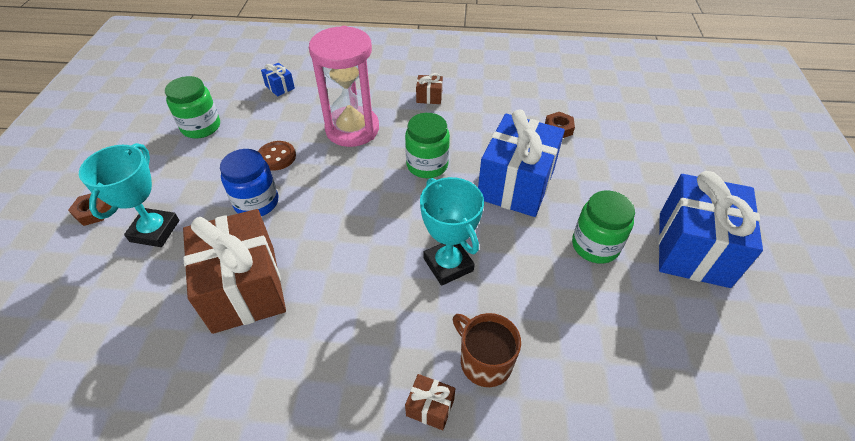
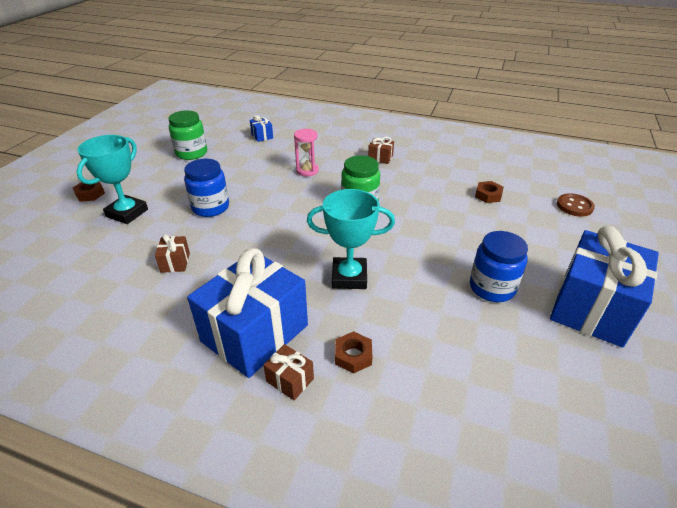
camera: 15 degrees right, 10 degrees down
(244, 288) = (175, 262): brown gift -> brown gift, size x0.40
(276, 157) = (239, 180): brown button -> brown button (574, 206)
(352, 129) = (307, 171): pink hourglass -> pink hourglass, size x0.49
(448, 264) = (349, 277): turquoise trophy -> turquoise trophy turned 75 degrees counterclockwise
(484, 361) = (353, 356): brown mug -> brown nut
(516, 184) = (433, 229): blue gift -> blue gift (255, 333)
(595, 245) = (492, 287): green jar -> blue jar

